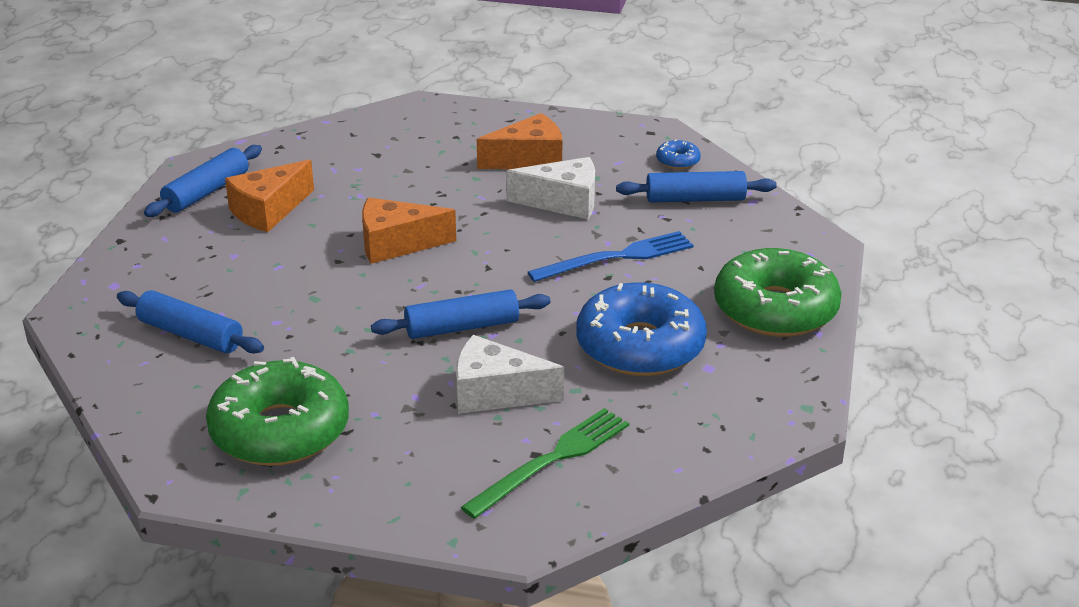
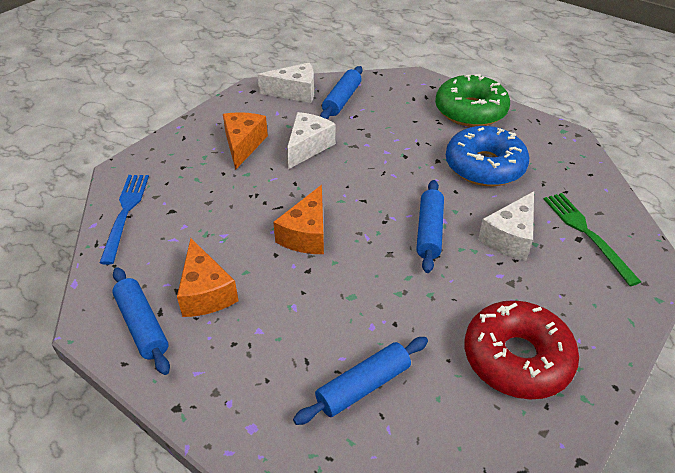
camera: 65 degrees left, 10 degrees up
(280, 430) = (517, 358): green donut -> red donut
(617, 257) = (386, 146): blue fork -> blue fork (125, 213)
(678, 161) = (295, 92): blue donut -> white cheese

